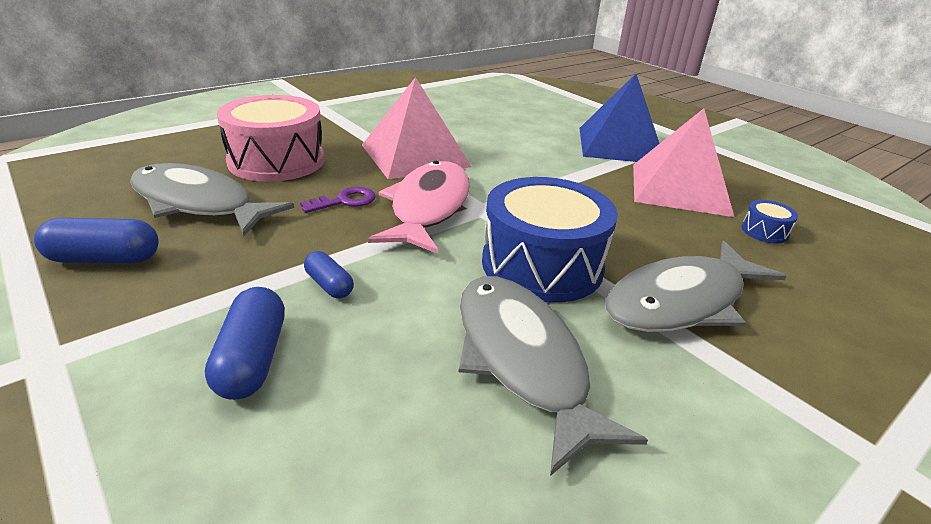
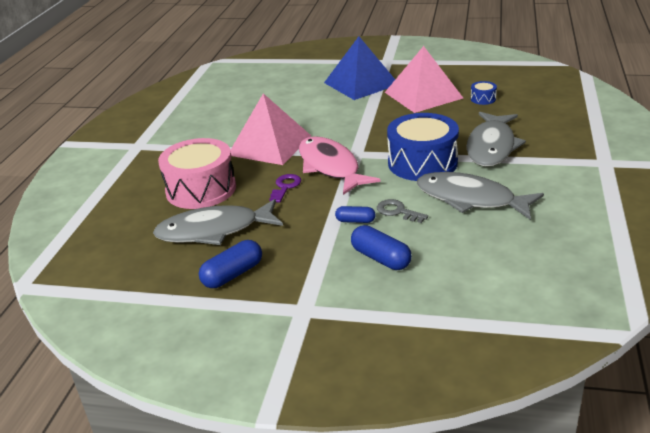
camera: 35 degrees left, 0 degrees up
(396, 307) = (397, 211): none -> grey key

